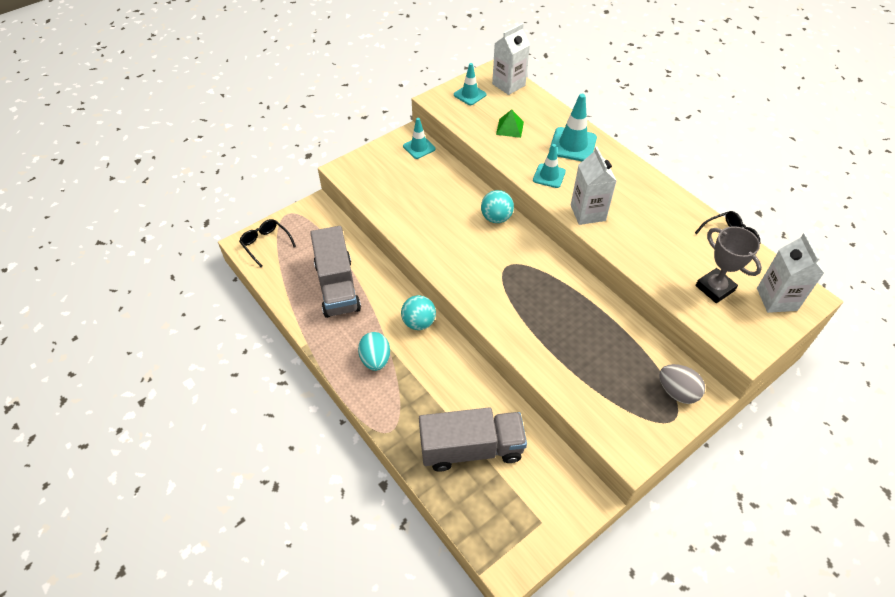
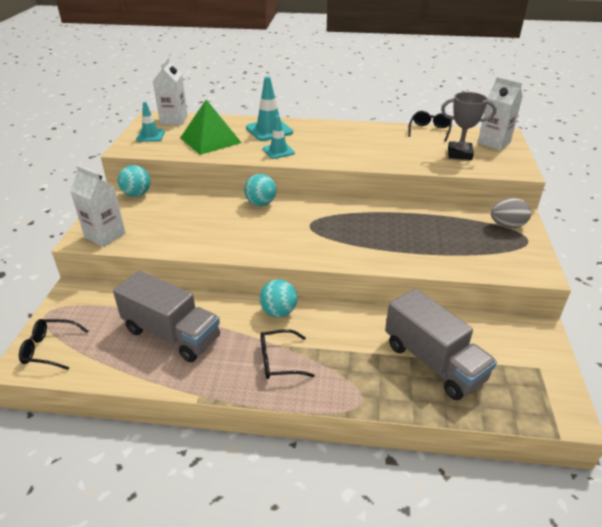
camera: 45 degrees left, 15 degrees down
(375, 359) = (278, 361): turquoise egg -> black glasses
(419, 147) = (137, 194): turquoise traffic cone -> turquoise ball
(471, 448) = (433, 362): grey truck -> grey truck turned 105 degrees clockwise
(510, 128) = (210, 140): green pyramid -> green pyramid, size x1.92
(587, 213) = (333, 156): white carton -> white carton (105, 235)

